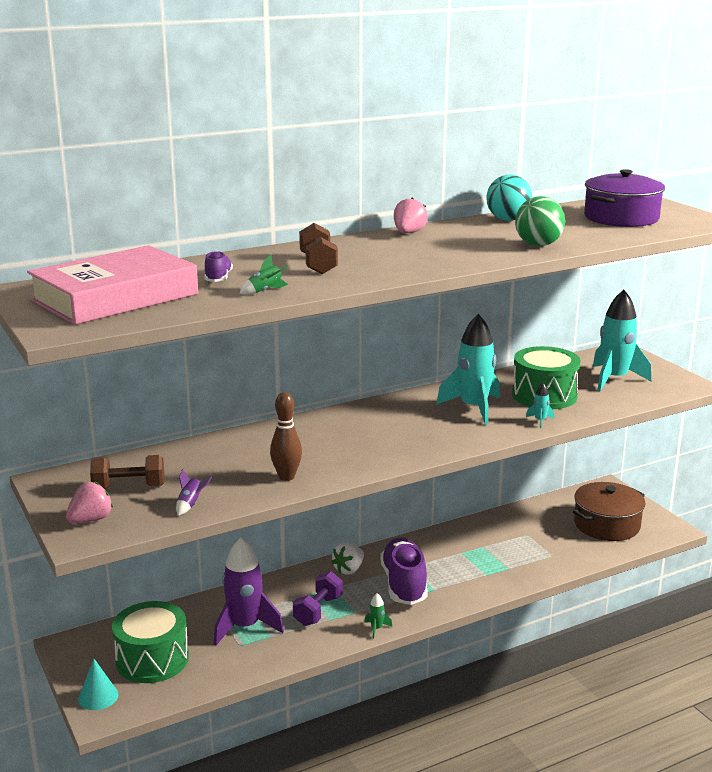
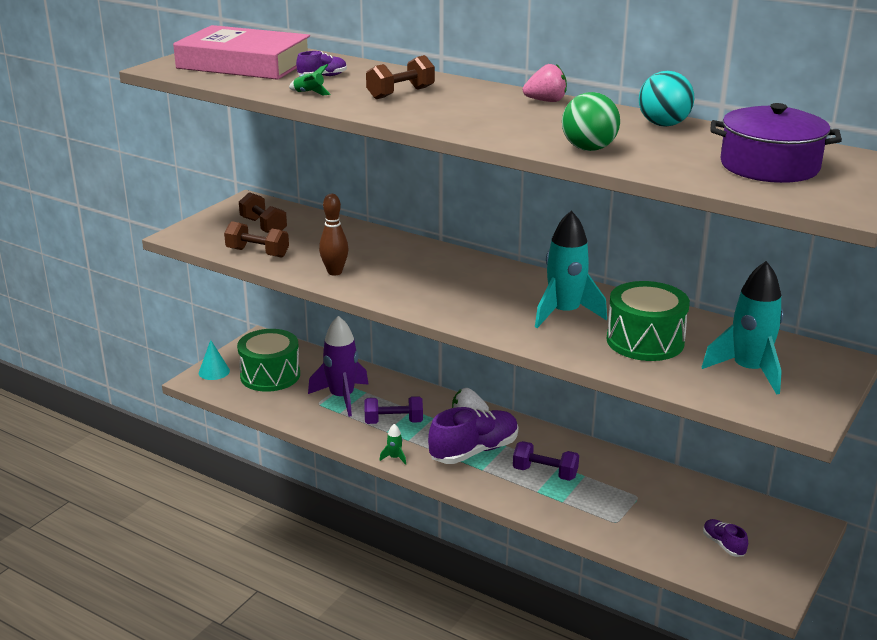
camera: 60 degrees right, 5 degrees up
(90, 520) = (206, 230): pink strawberry -> none
(191, 504) = (257, 253): purple rocket -> brown dumbbell
(464, 562) = (545, 473): none -> purple dumbbell
(540, 421) = (578, 351): turquoise rocket -> none
(606, 525) = (723, 545): brown pot -> purple shoe

